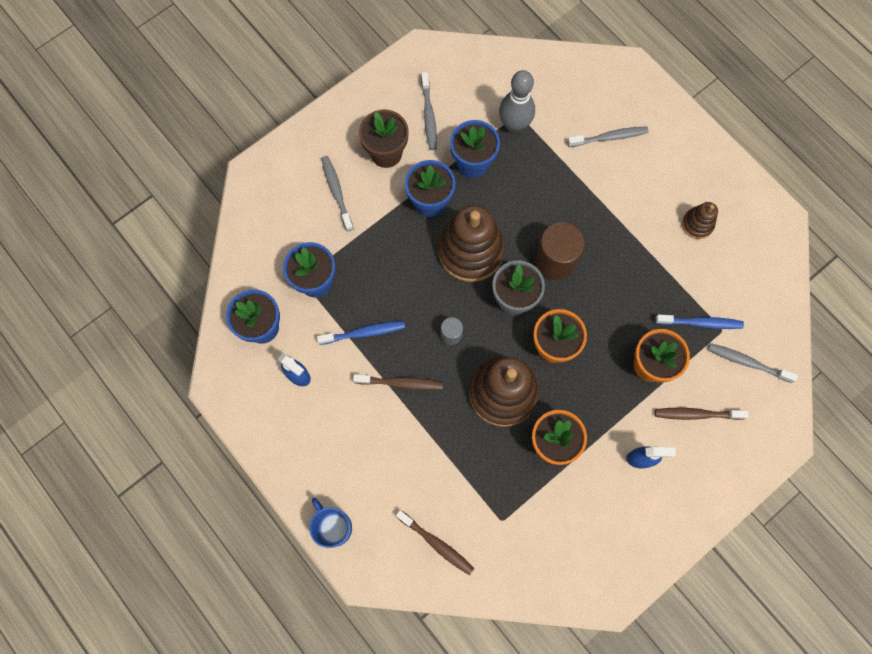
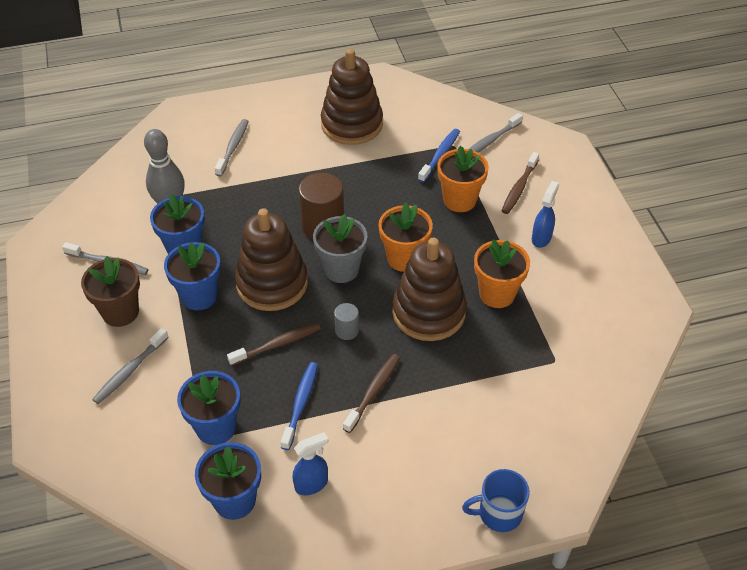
camera: 65 degrees left, 25 degrees down
(337, 192) = (130, 370): grey toothbrush -> grey toothbrush turned 60 degrees counterclockwise
(436, 543) = (555, 424): brown toothbrush -> brown toothbrush (277, 345)
(697, 224) = (352, 124): brown stacking toy -> brown stacking toy, size x2.05

